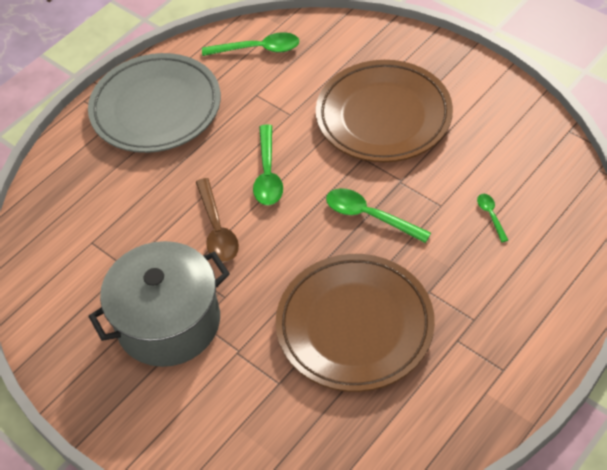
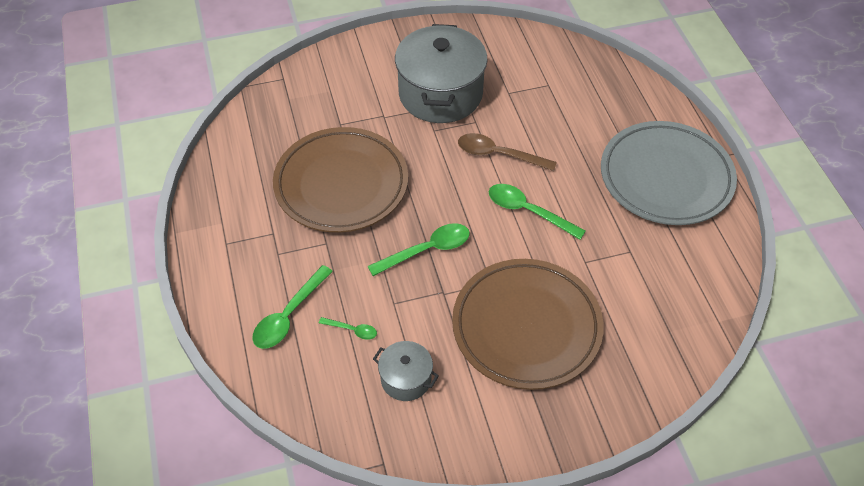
camera: 120 degrees right, 0 degrees up
(258, 49) = (693, 285): green spoon -> green spoon (289, 315)
(496, 158) = (406, 379): none -> grey pot

